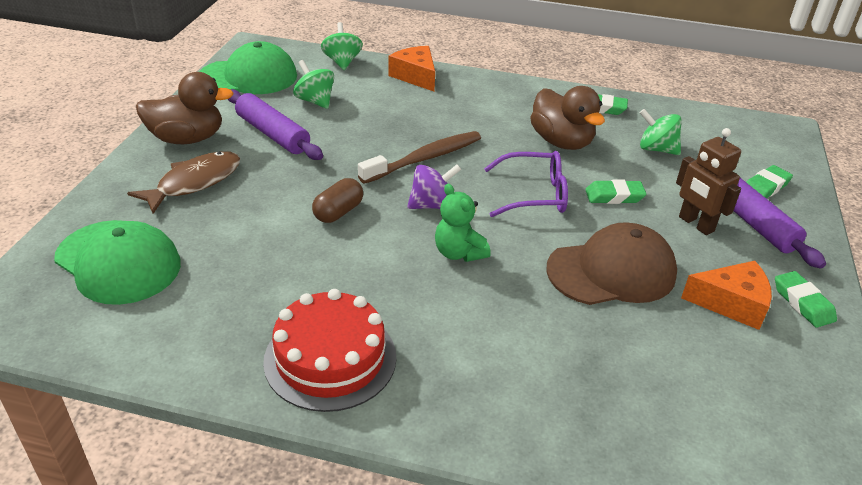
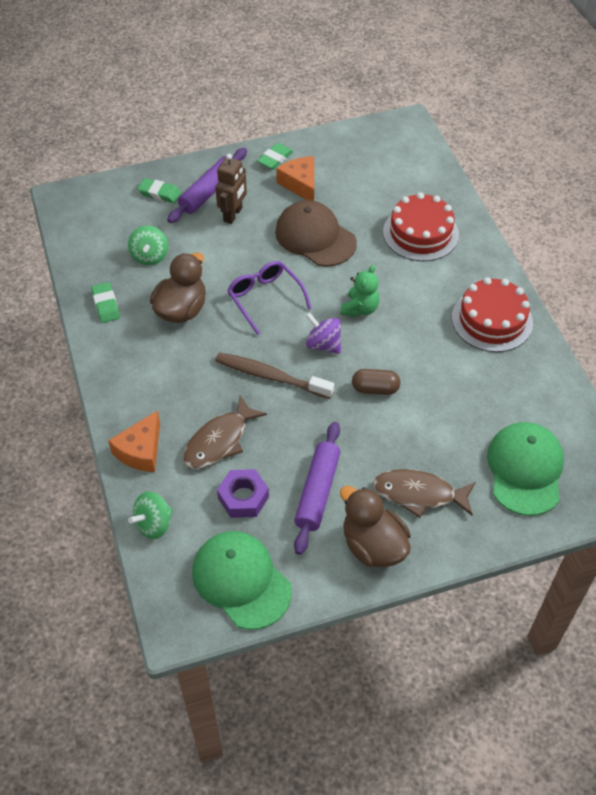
camera: 120 degrees left, 15 degrees up
(315, 101) = (243, 497): green spinning top -> purple nut
(383, 109) = (219, 441): none -> brown fish
(551, 377) = (420, 233): none -> red cake
(614, 196) = (233, 259): green eraser -> none

